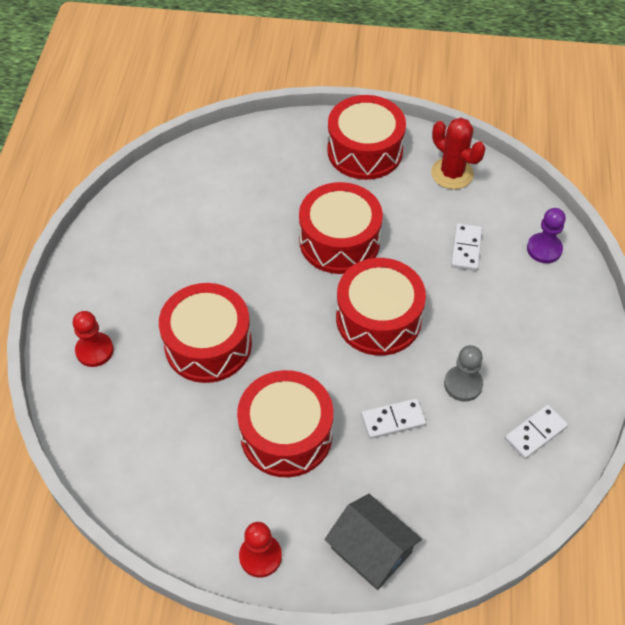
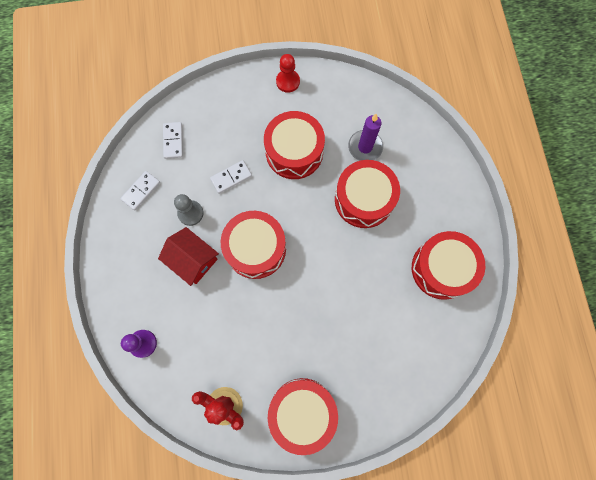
camera: 165 degrees right, 20 degrees up
(94, 350) = (435, 176): red pawn -> none
(176, 415) = (365, 147): none -> purple candle
(339, 241) = (299, 309): red drum -> red drum (442, 269)
(371, 550) = (228, 99): grey house -> none
(466, 248) = (203, 328): white domino -> white domino (173, 141)
(468, 325) = (192, 259): none -> red house

